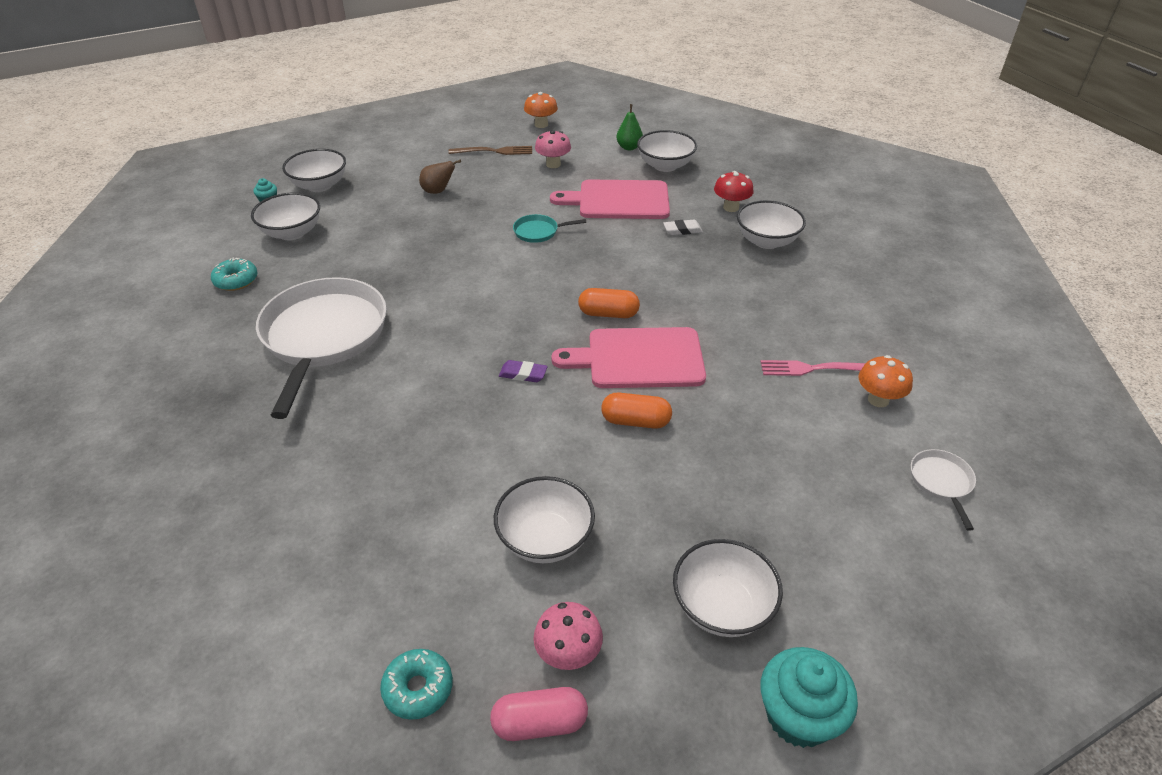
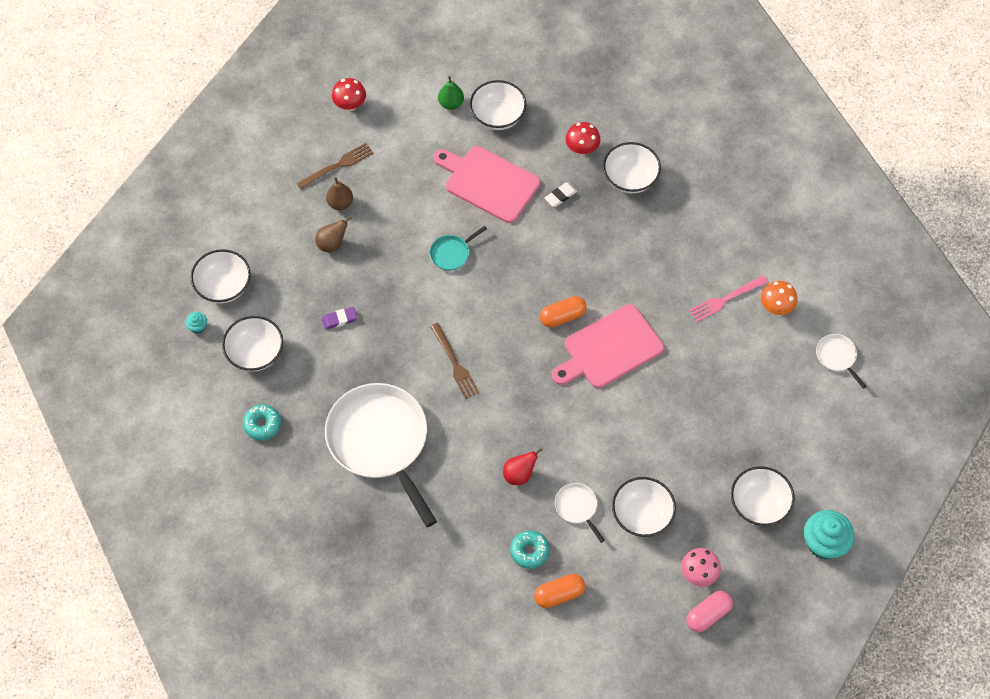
camera: 30 degrees left, 20 degrees up
(418, 688) = (638, 632): turquoise donut -> turquoise donut (529, 551)
(434, 427) = (519, 474): none -> red pear
(461, 307) = (455, 364): none -> brown fork
(471, 491) = (577, 507): none -> white pan
(472, 171) = (340, 203): none -> brown pear
(523, 374) = (543, 402): purple eraser -> purple eraser (339, 319)
(541, 124) = (350, 105): orange mushroom -> red mushroom
(553, 164) = (402, 160): pink mushroom -> none
(618, 200) = (488, 182): pink cutting board -> pink cutting board turned 60 degrees clockwise
(635, 421) = (639, 403): orange capsule -> orange capsule (559, 594)

